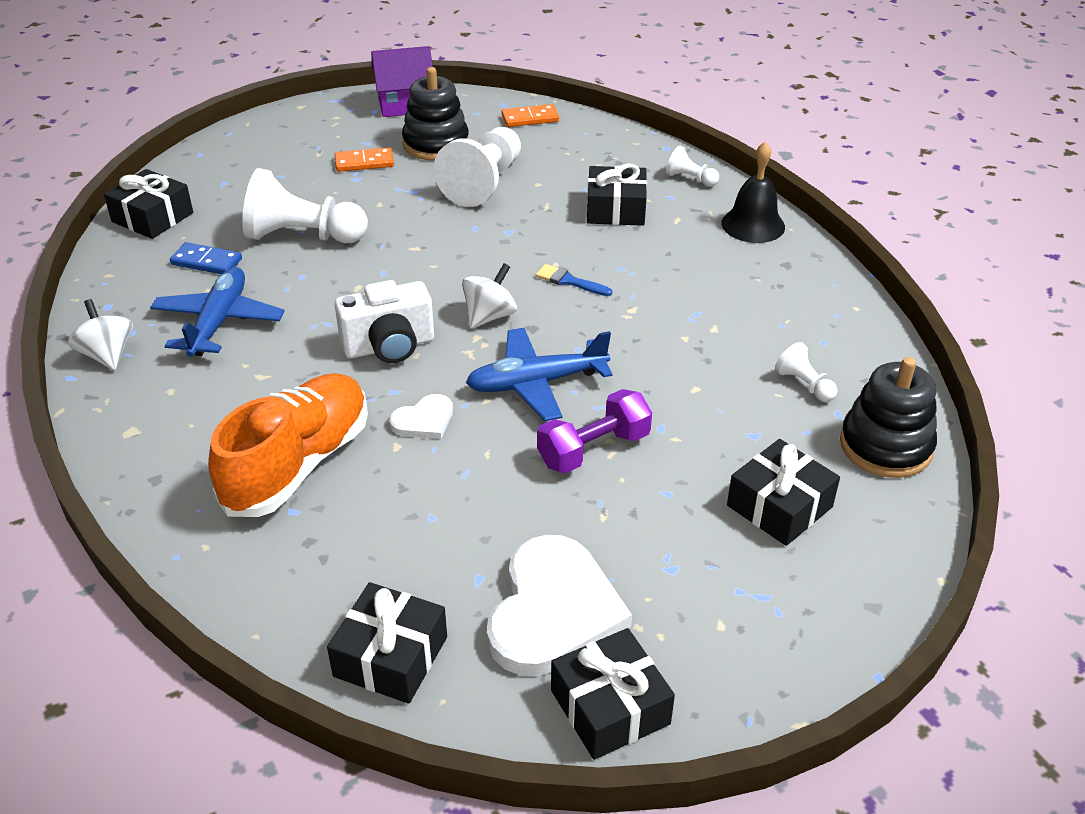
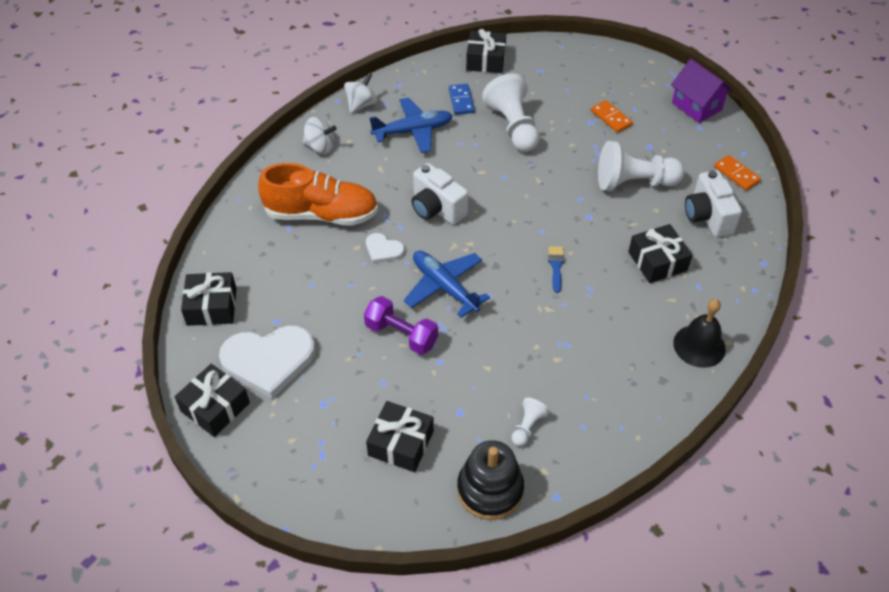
camera: 65 degrees right, 10 degrees up
(436, 144) = (661, 141): black stacking toy -> none
(489, 316) = (493, 241): white spinning top -> white spinning top (320, 147)
(576, 156) = (707, 217): none -> white camera
(690, 179) = (731, 290): white pawn -> none

